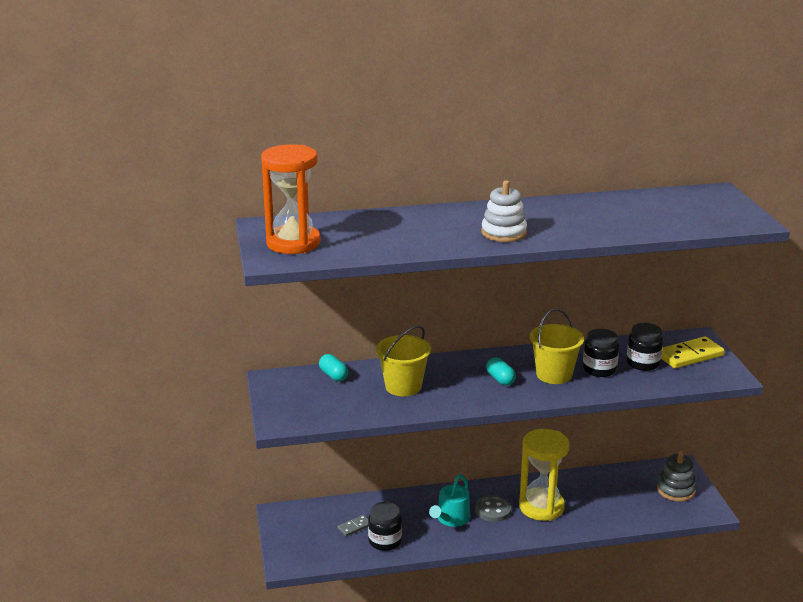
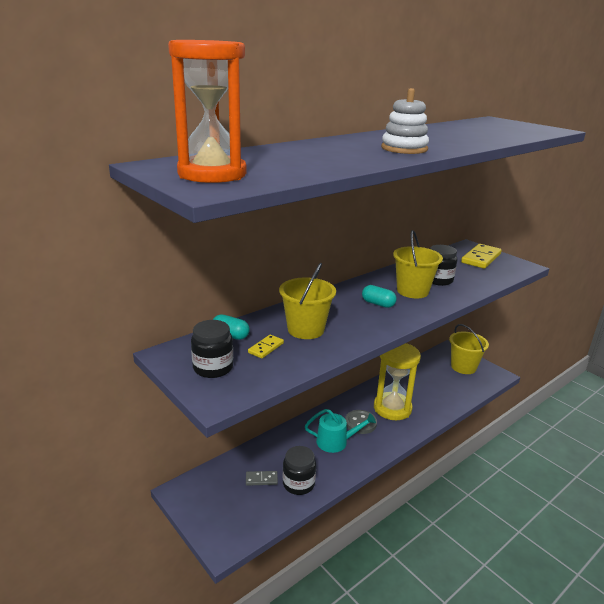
camera: 30 degrees left, 0 degrees up
(353, 394) = (266, 348): none -> yellow domino
(354, 527) = (261, 479): grey domino -> grey domino turned 60 degrees clockwise
(451, 518) = (336, 441): turquoise watering can -> turquoise watering can turned 90 degrees counterclockwise
(643, 363) = (460, 269): black jar -> black jar (213, 368)
(676, 490) = (463, 367): grey stacking toy -> yellow bucket

